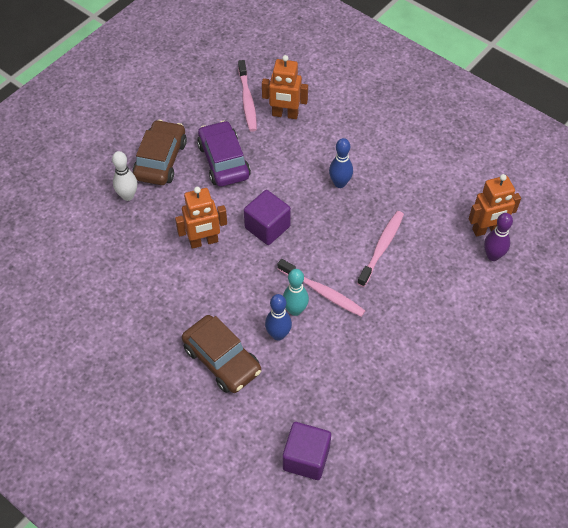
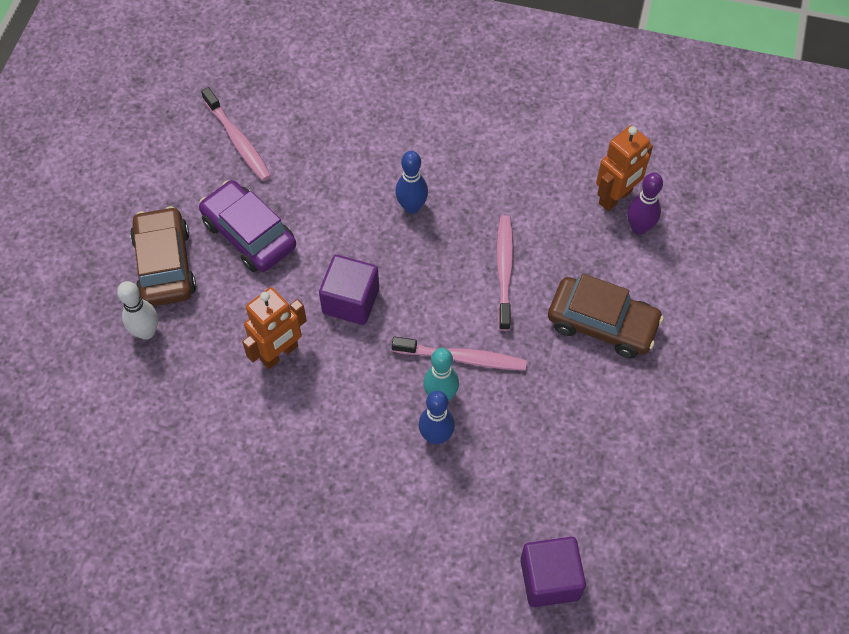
camera: 25 degrees left, 5 degrees up
(222, 360) = (383, 499): brown car -> brown car (602, 324)
(285, 114) = (296, 141): orange robot -> none

